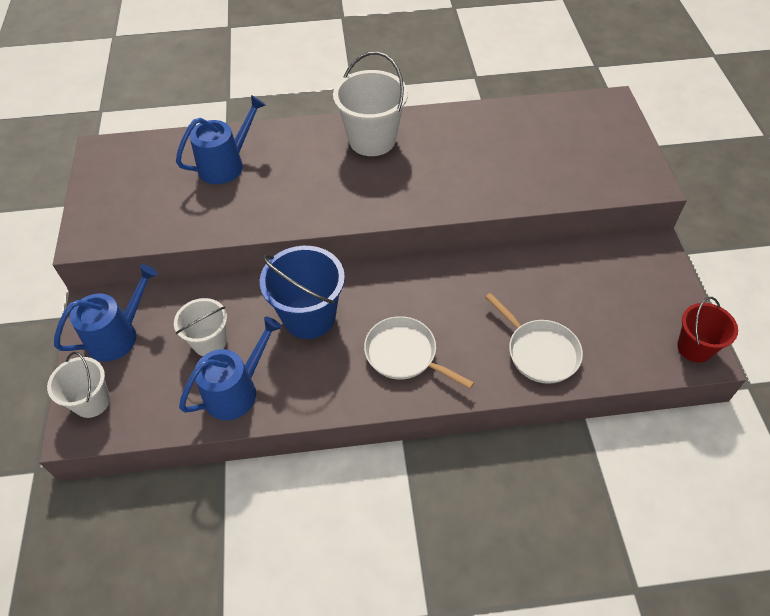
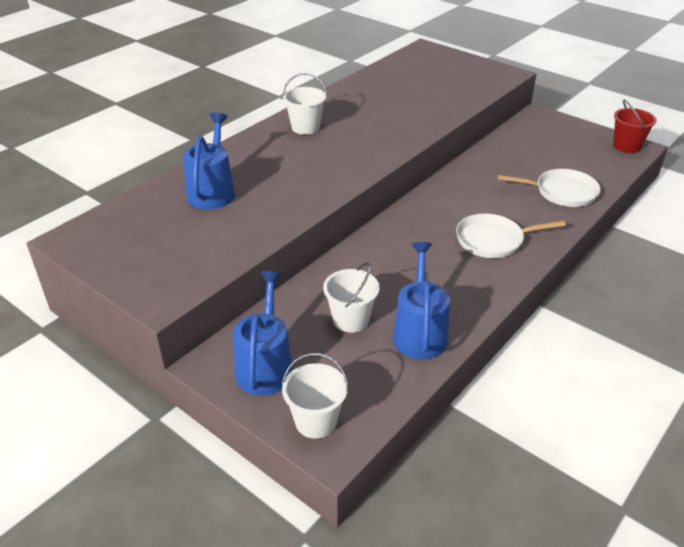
camera: 45 degrees left, 15 degrees down
(309, 317) = (399, 260): blue bucket -> none
(372, 140) = (305, 127): white bucket -> white bucket, size x0.63

